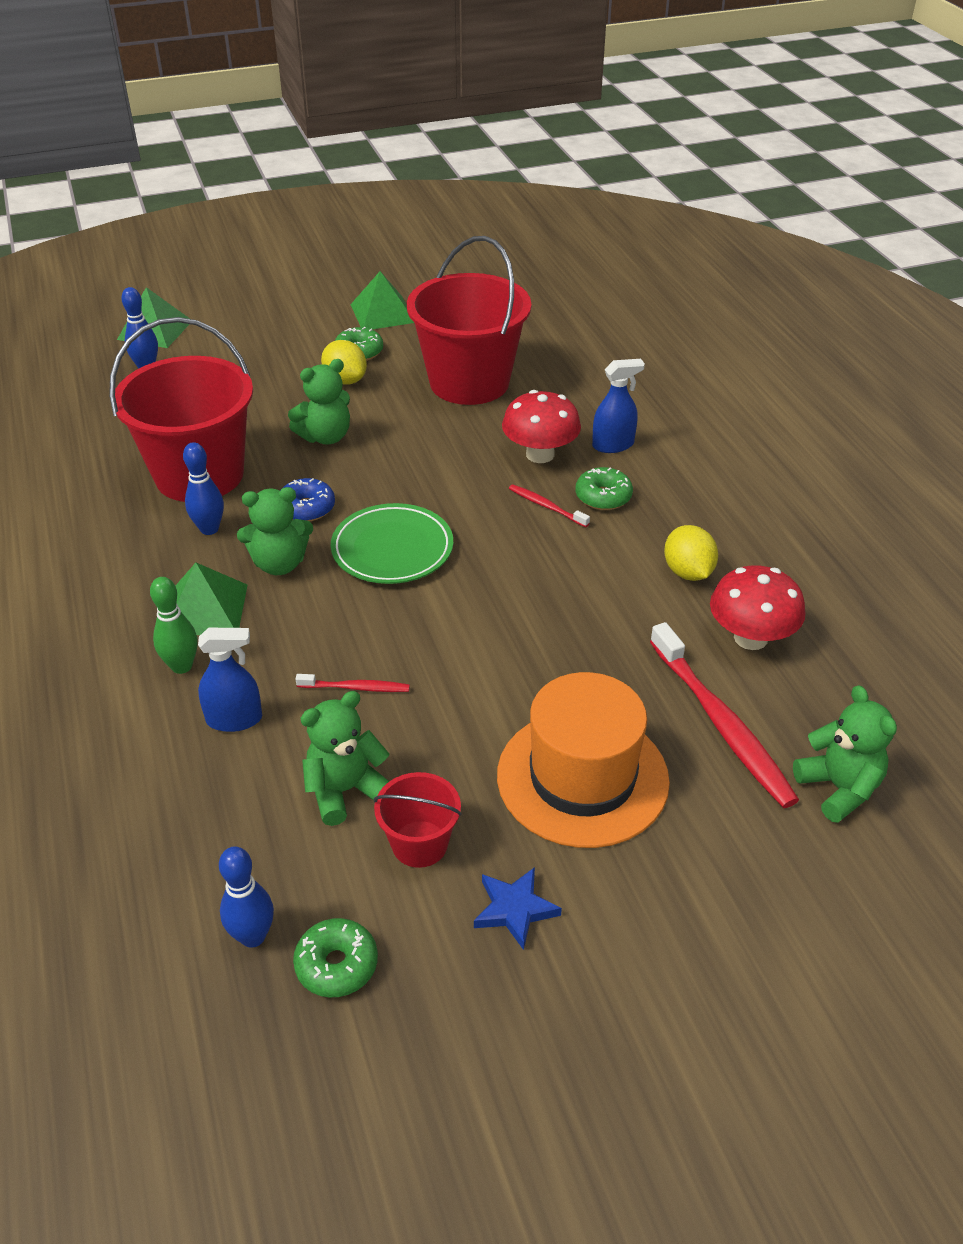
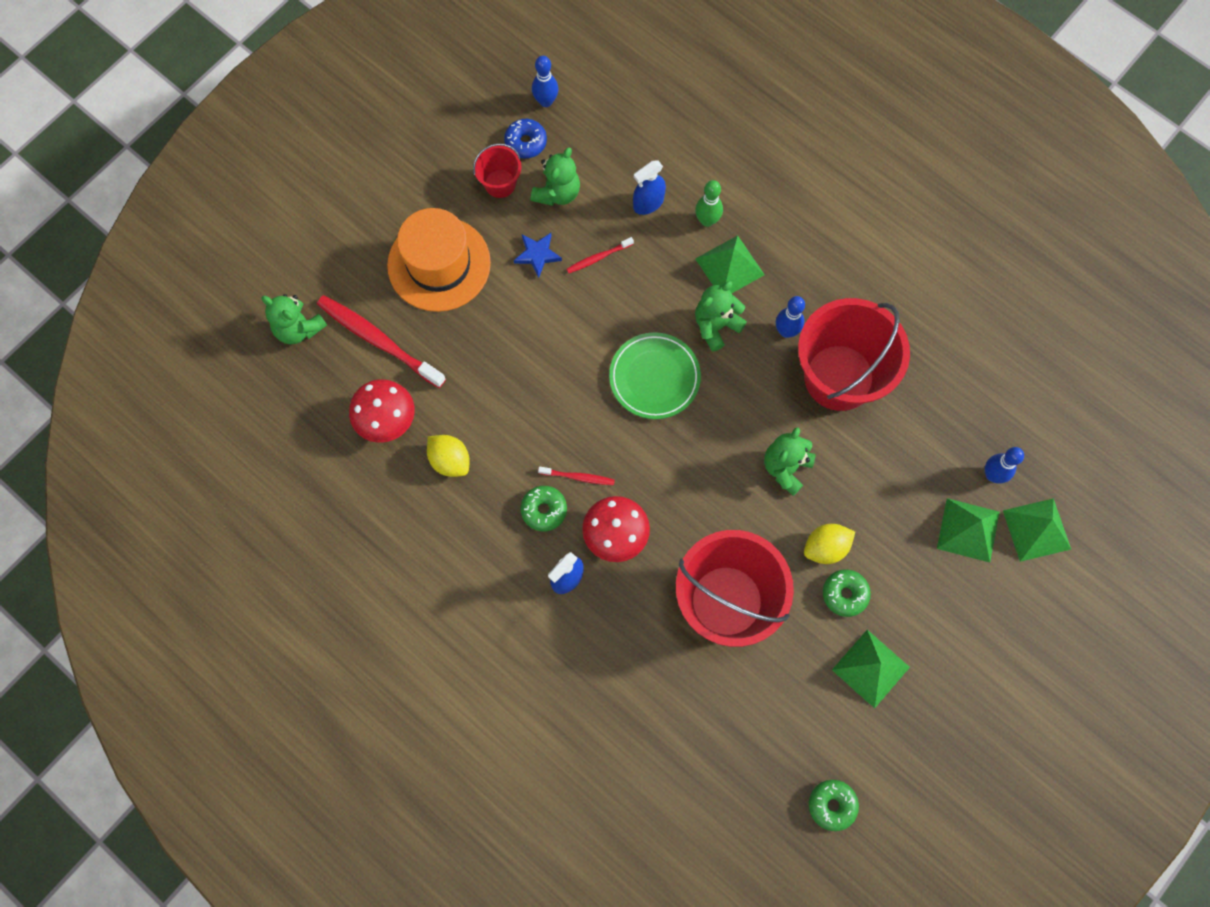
camera: 150 degrees right, 30 degrees up
(210, 348) = (968, 530): none -> green pyramid
(306, 508) = (739, 385): blue donut -> blue donut (526, 142)
(336, 965) = (499, 108): green donut -> green donut (832, 805)
(345, 380) = (825, 547): yellow lemon -> yellow lemon turned 45 degrees counterclockwise
(514, 909) = (434, 174): blue star -> blue star (537, 255)

